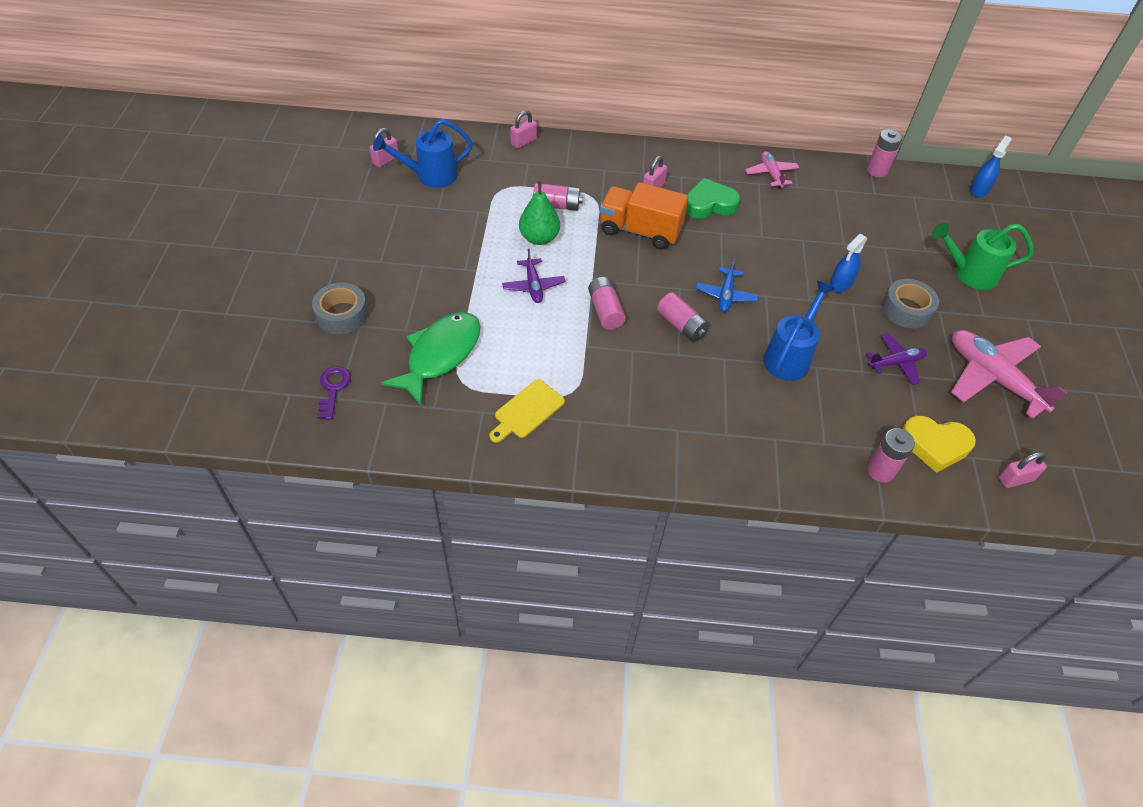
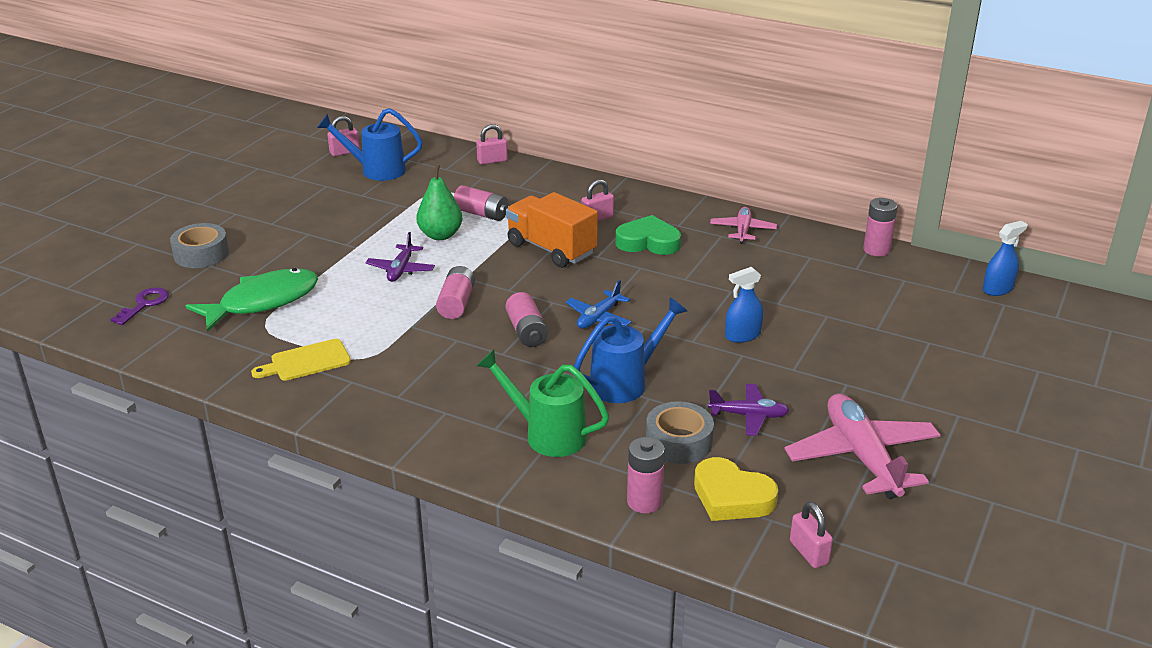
camera: 25 degrees right, 20 degrees down
(906, 309) = (804, 373): grey tape -> grey tape (678, 442)
(969, 273) = (916, 359): green watering can -> green watering can (547, 434)
(1015, 479) = (808, 552): pink padlock -> pink padlock turned 60 degrees clockwise

